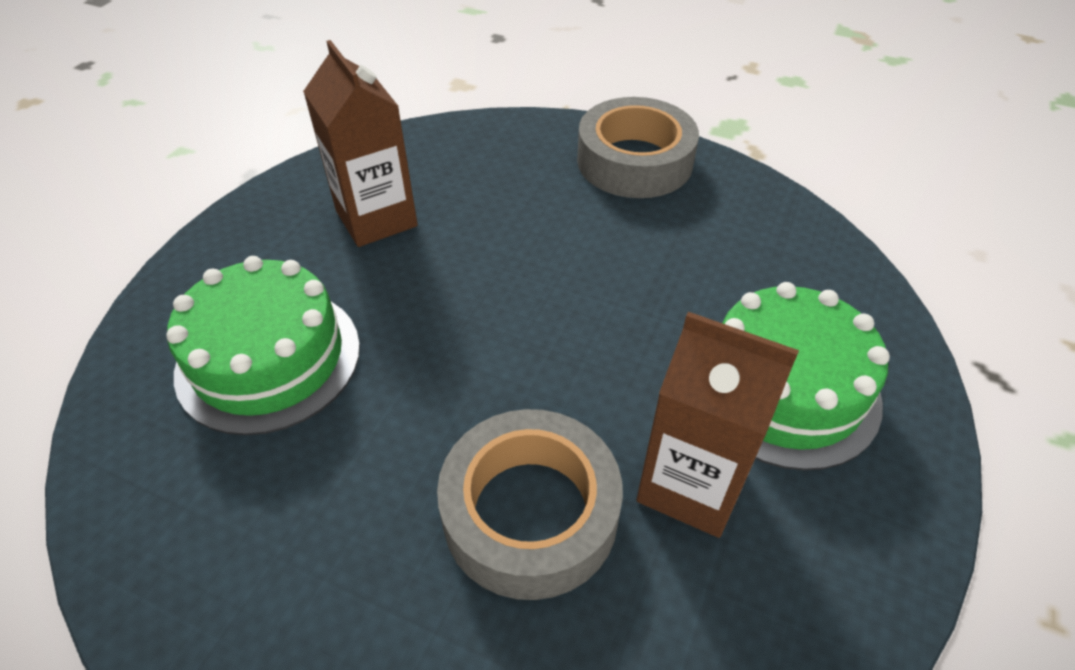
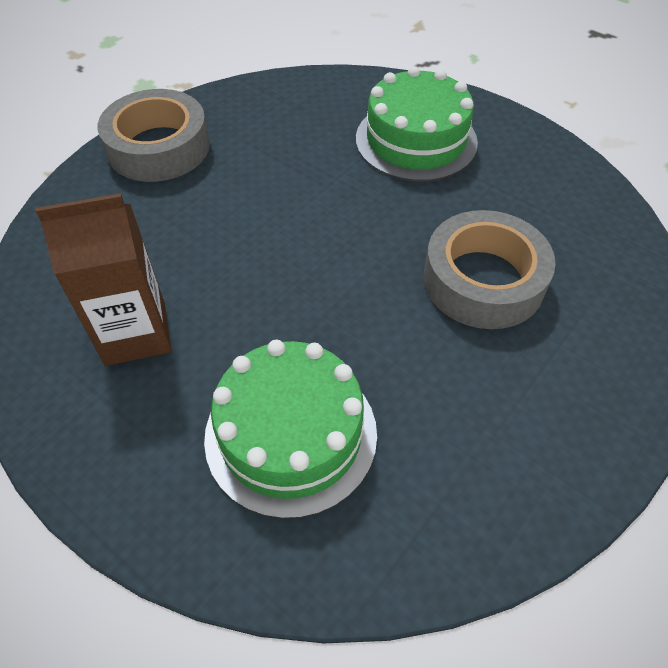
camera: 75 degrees left, 5 degrees up
(691, 485) = (477, 200): brown carton -> none

